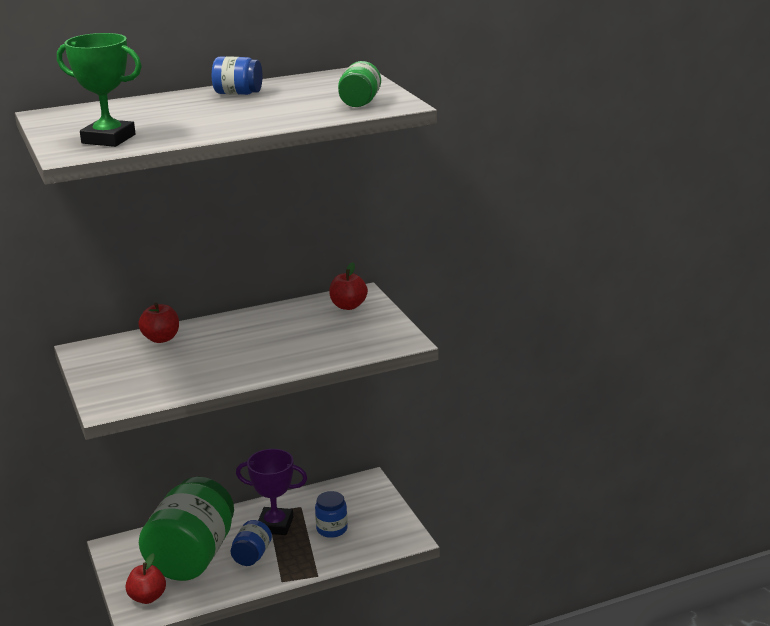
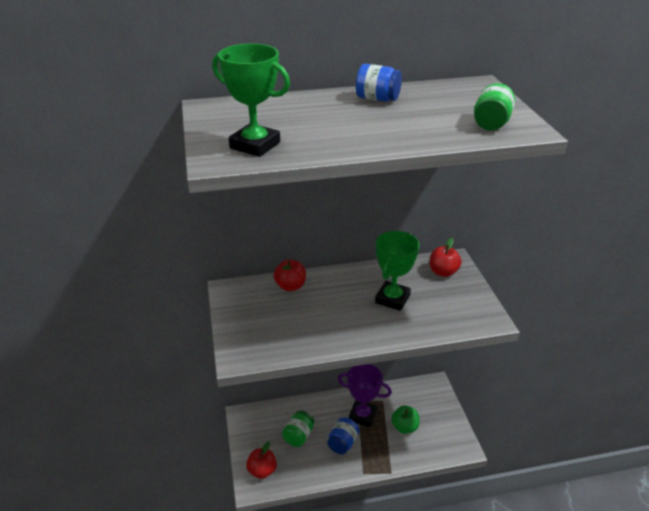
camera: 10 degrees right, 10 degrees up
(192, 557) = (298, 436): green jar -> green jar, size x0.44
(288, 336) = (392, 299): none -> green trophy
(332, 529) = (404, 427): blue jar -> green apple

